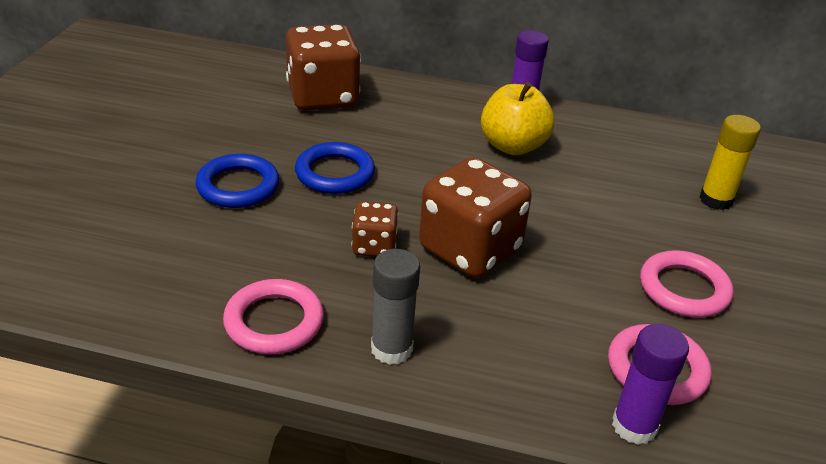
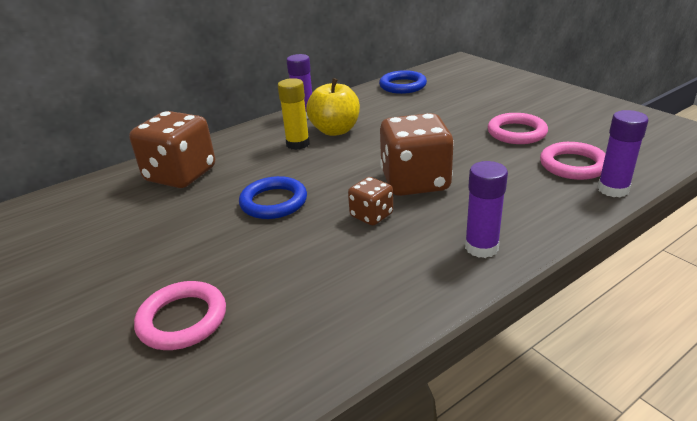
camera: 45 degrees left, 5 degrees down
(238, 186) = (229, 250): blue ring -> blue ring (402, 86)
(274, 322) = (406, 290): pink ring -> pink ring (182, 319)
(391, 349) = (481, 247): grey glue stick -> purple glue stick
(716, 200) = (455, 97): yellow glue stick -> yellow glue stick (298, 144)

